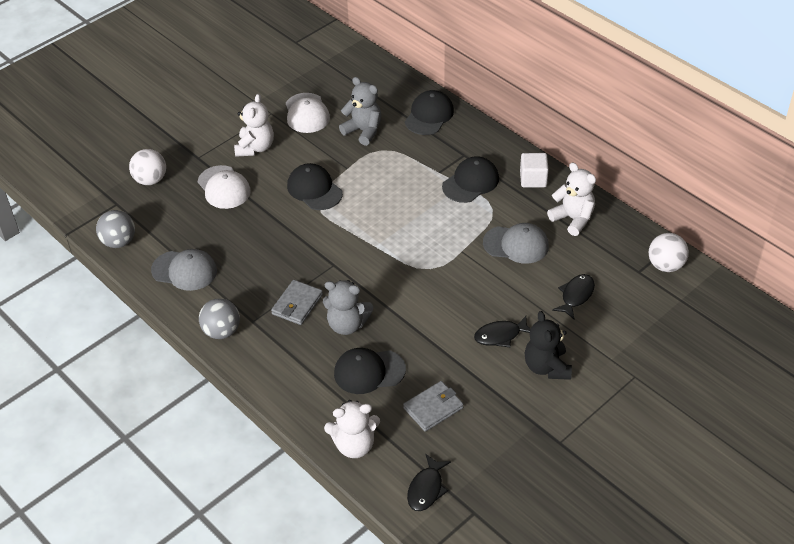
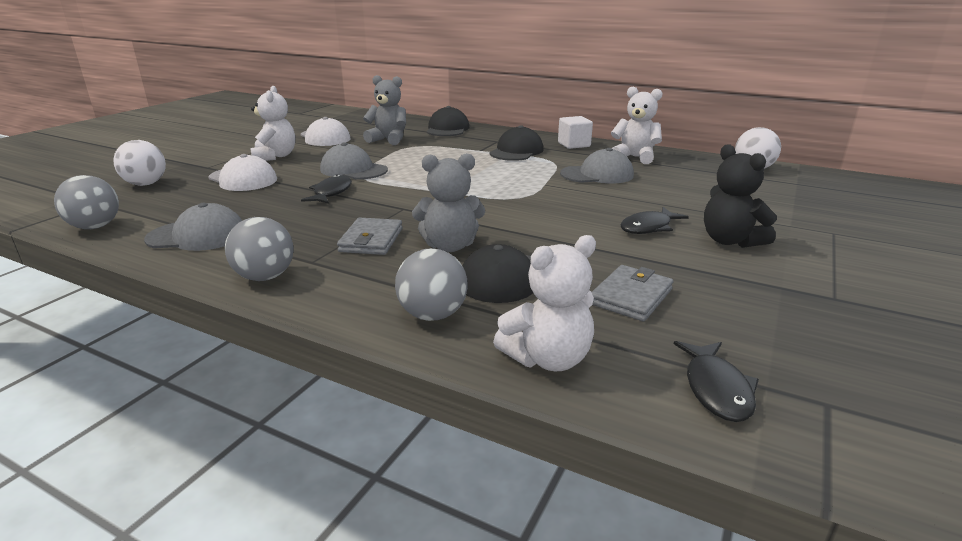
camera: 20 degrees left, 20 degrees down
(308, 394) = (432, 315): none -> grey ball
(314, 189) = (353, 170): black cap -> grey cap
(576, 296) = (695, 193): black fish -> black fish (331, 193)

